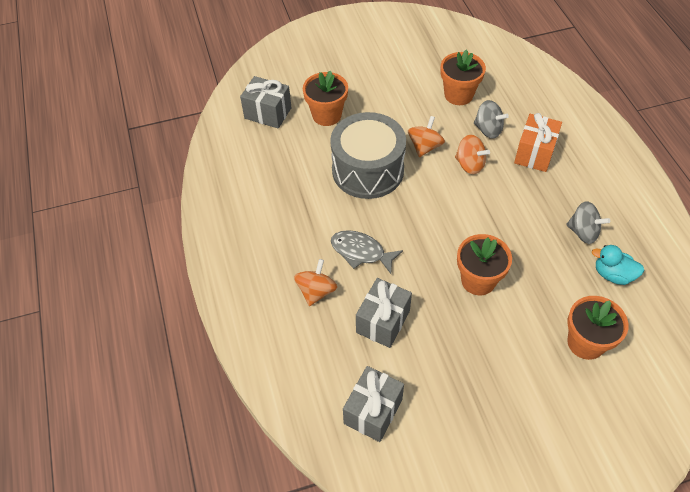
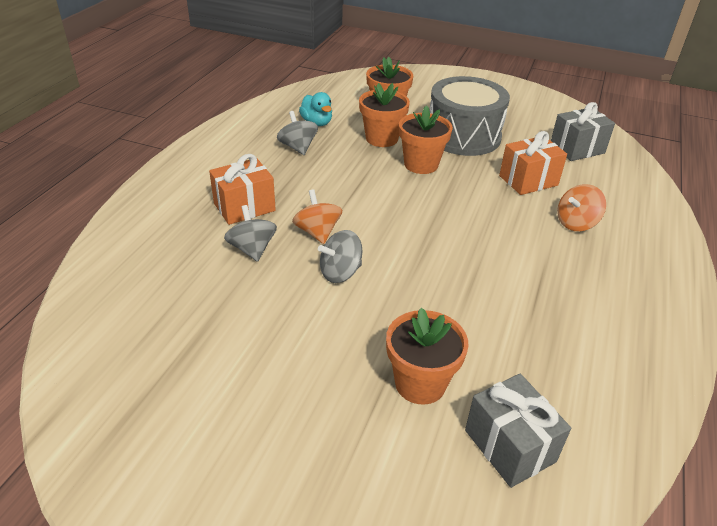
camera: 145 degrees left, 15 degrees down
(361, 252) = (507, 227): grey fish -> none
(368, 170) = (431, 287): grey drum -> grey drum (463, 136)
(383, 321) = (528, 180): grey gift -> orange gift
(425, 147) = (340, 272): orange spinning top -> grey spinning top
(458, 95) = (225, 301): orange flower pot -> orange flower pot (381, 138)

